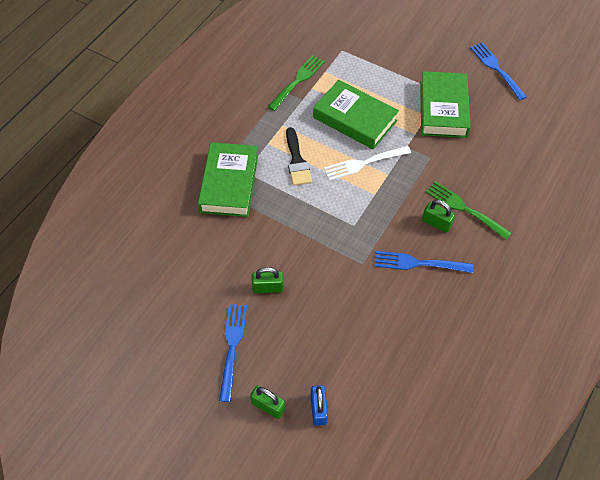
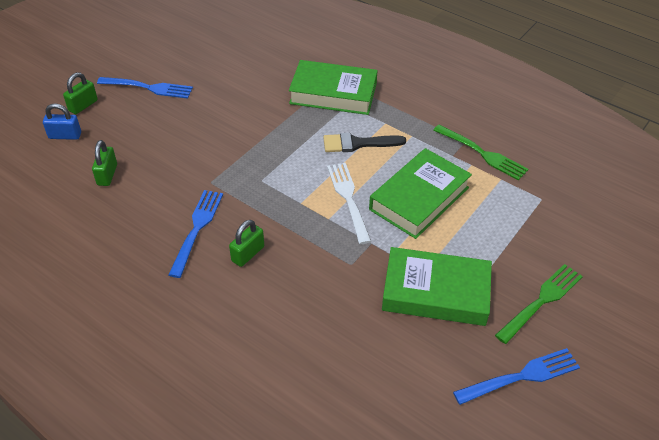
camera: 95 degrees right, 10 degrees down
(268, 287) = (202, 112): green padlock -> green padlock (107, 175)
(465, 209) = (262, 286): green fork -> green fork (541, 302)

